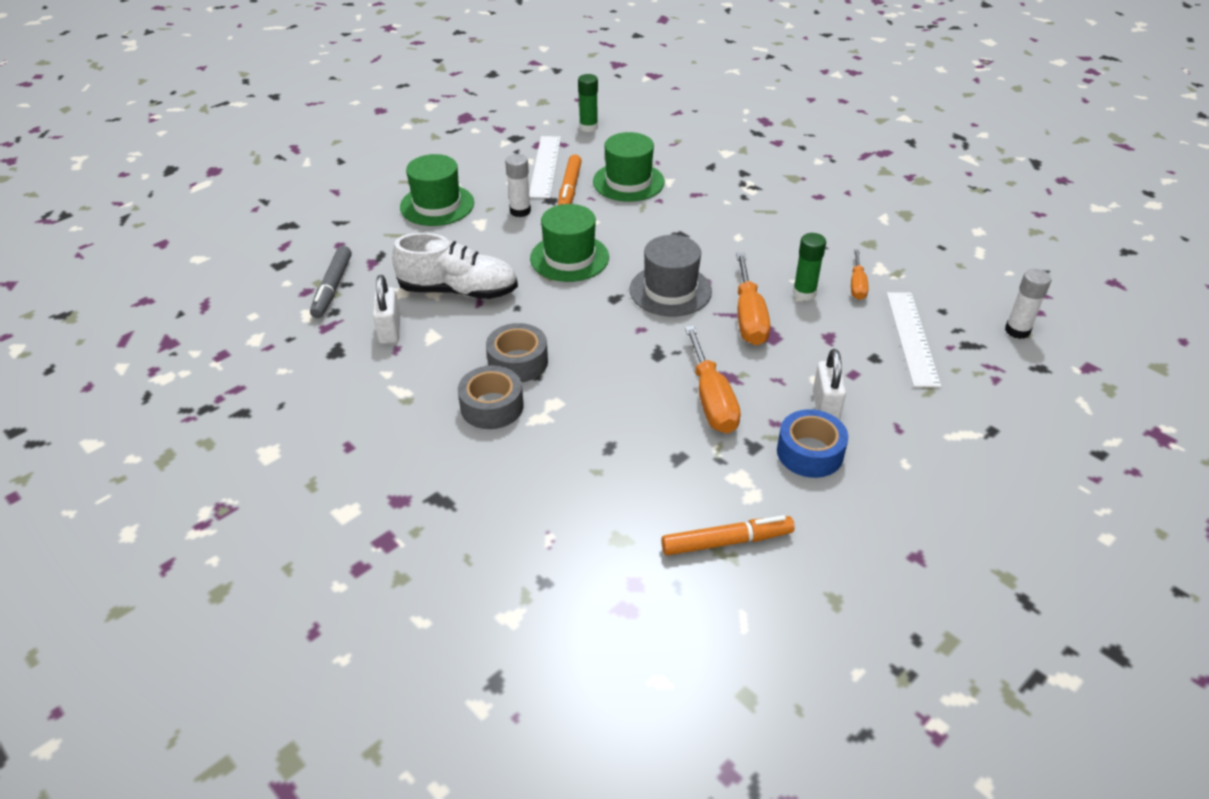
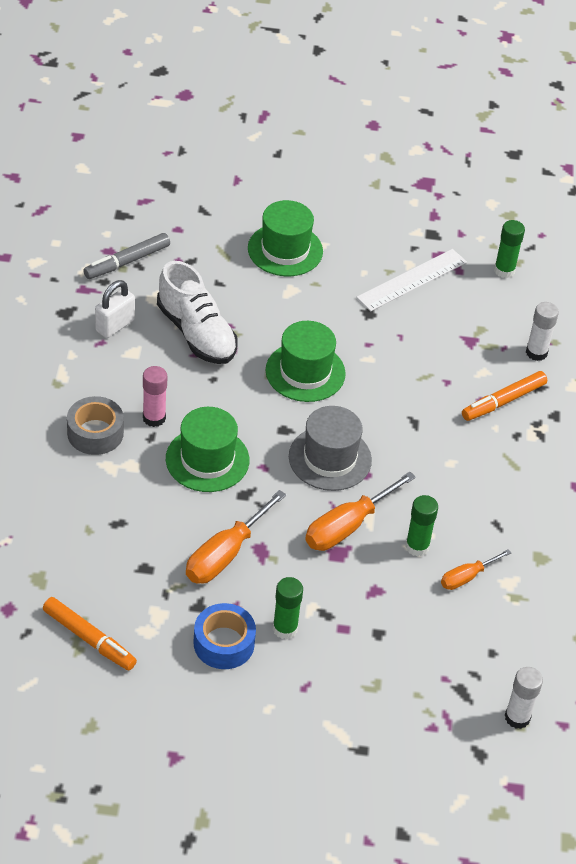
camera: 45 degrees right, 5 degrees up
(518, 362) = (154, 418): grey tape -> pink glue stick
(520, 211) = (332, 304): white glue stick -> white glue stick (536, 352)
(569, 189) = (396, 315): orange marker -> orange marker (503, 401)
(628, 182) = (450, 346): green hat -> green hat (207, 459)
(825, 407) = (285, 629): white padlock -> green glue stick
(912, 338) = (430, 647): white ruler -> none

